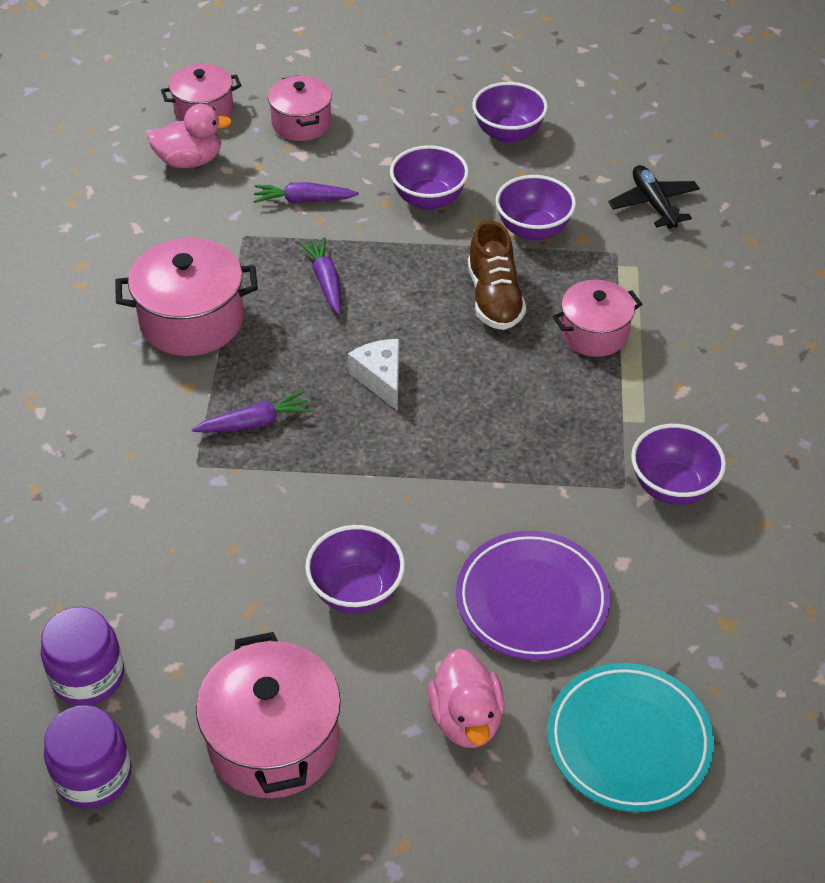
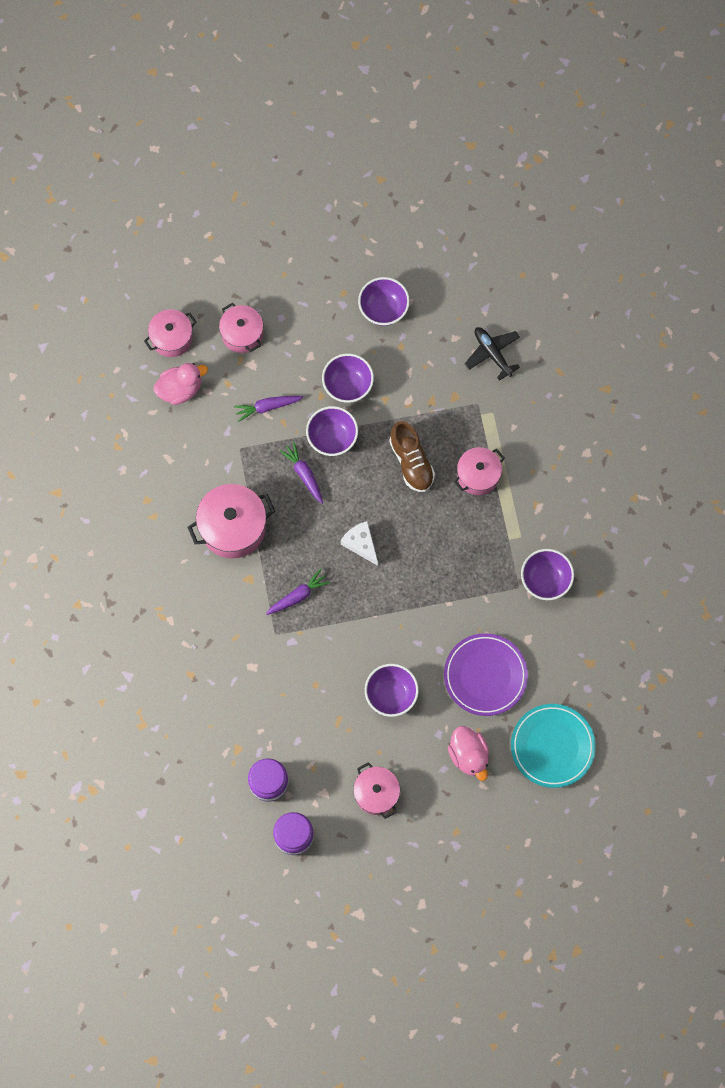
camera: 15 degrees left, 25 degrees up
(273, 741) = (376, 793): pink pot -> pink pot, size x0.65
(533, 230) = (421, 396): purple bowl -> purple bowl (332, 438)

